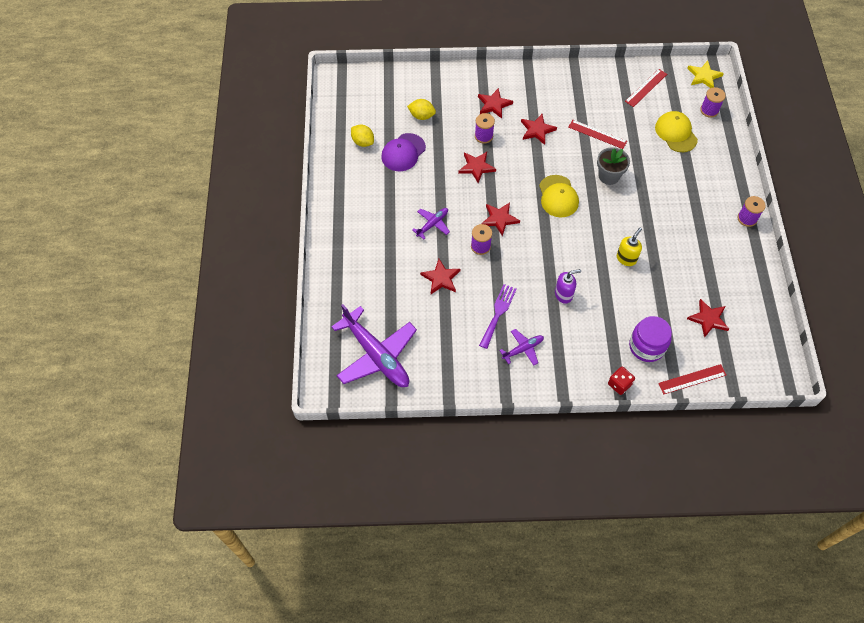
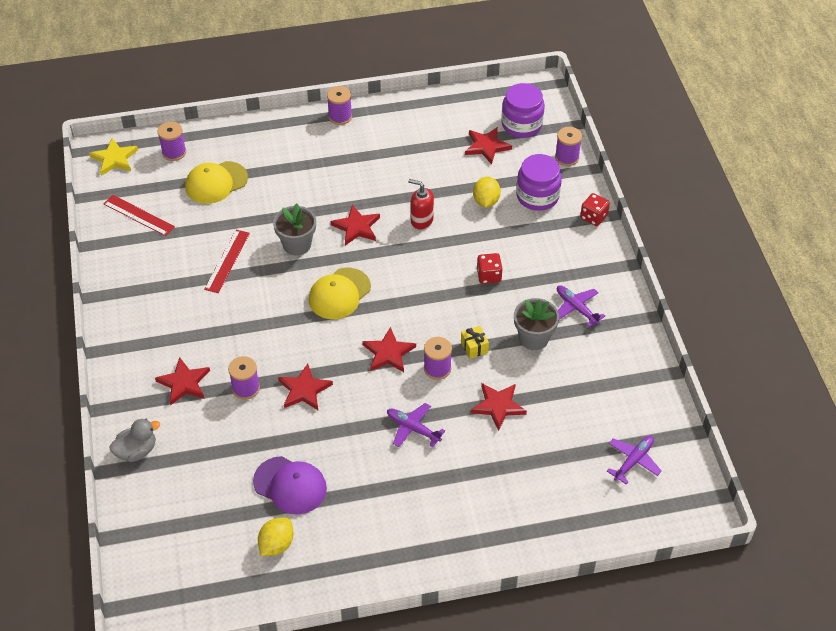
camera: 100 degrees left, 10 degrees down
(376, 355) = (633, 461): purple plane -> purple plane, size x0.47
(421, 116) = (215, 472): yellow lemon -> yellow lemon (486, 201)
(446, 79) = (137, 451): none -> grey duck
(496, 272) = (474, 347): none -> yellow gift
(498, 313) = (533, 338): purple fork -> grey flower pot
(537, 130) = (227, 327): red star -> red star (356, 227)
(558, 196) = (339, 294): yellow cap -> yellow cap turned 150 degrees clockwise
(563, 294) = (489, 276): purple soap dispenser -> red dice
(626, 258) = (421, 220): yellow soap dispenser -> red soap dispenser
(692, 379) = (567, 157): red ruler -> purple spool
(735, 351) = (521, 124): none -> purple jar

